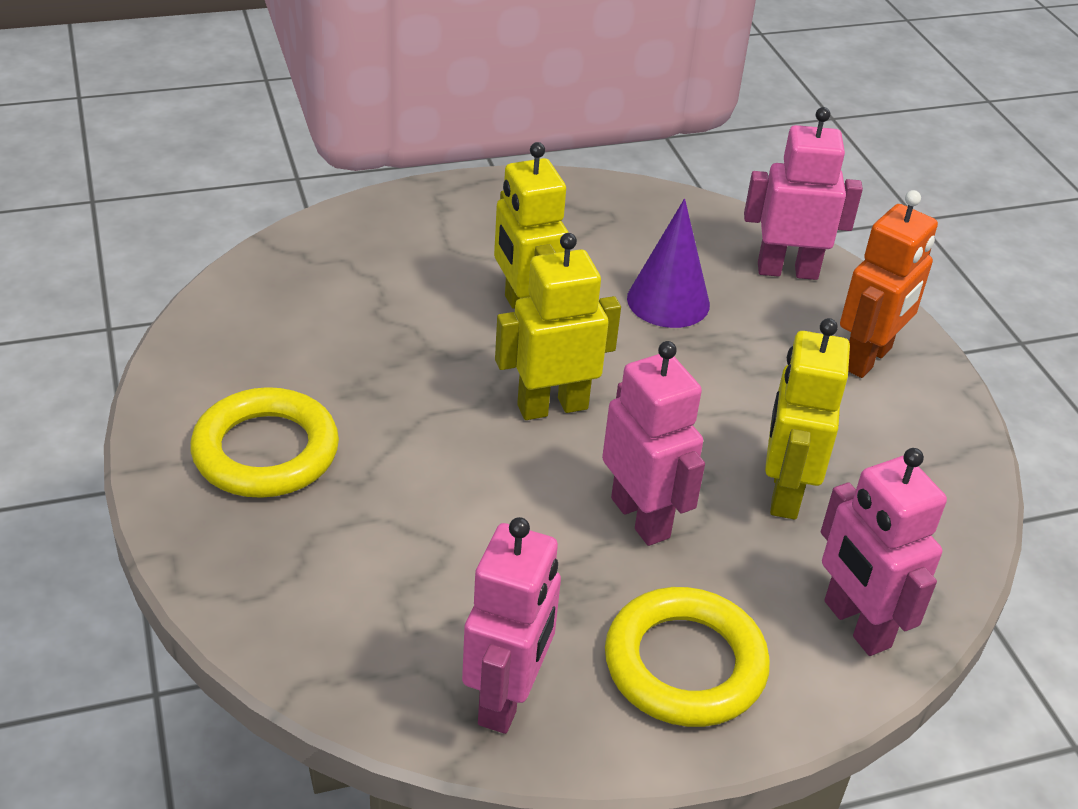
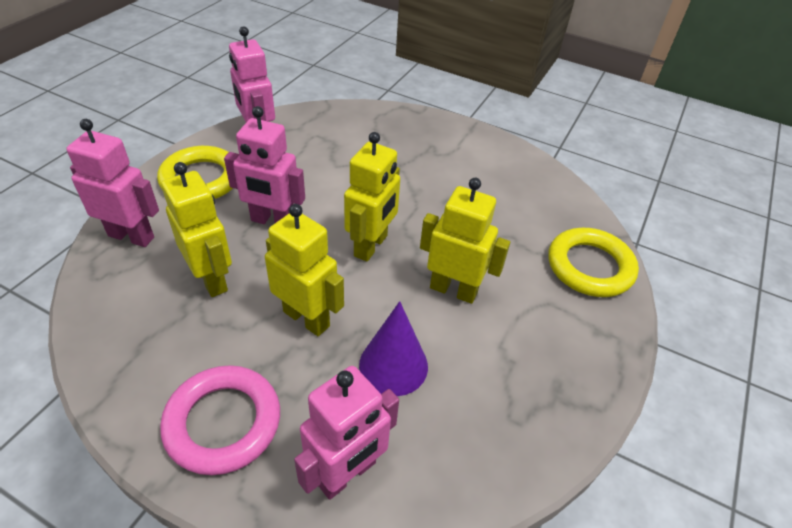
camera: 135 degrees right, 5 degrees up
(266, 451) = (447, 154): yellow ring -> yellow ring (590, 267)
(711, 385) = (307, 318): none -> yellow robot
(867, 359) = (223, 422): orange robot -> pink ring

